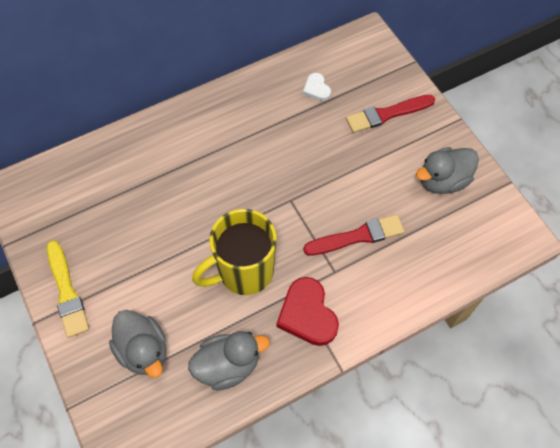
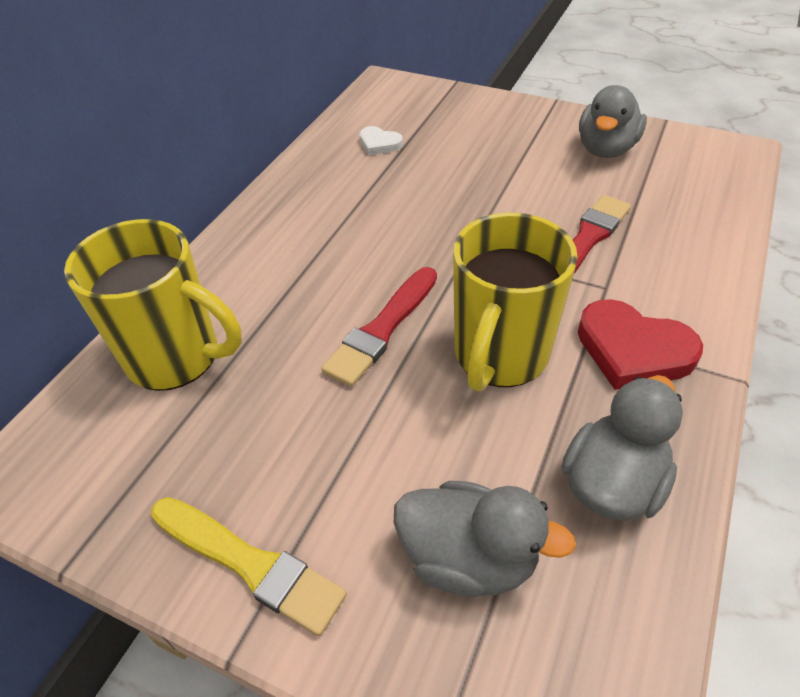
camera: 35 degrees left, 15 degrees down
(109, 171) = (176, 357): none -> yellow mug
(387, 114) = (481, 128): red brush -> red brush (382, 328)

